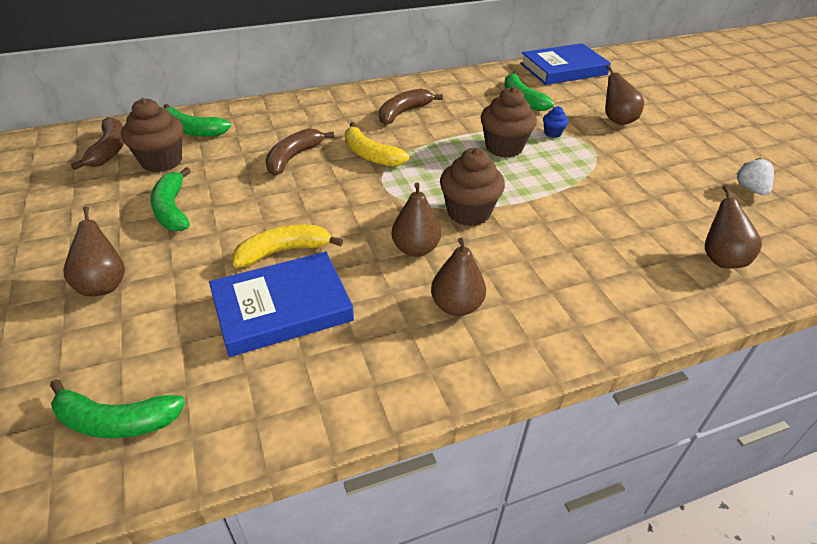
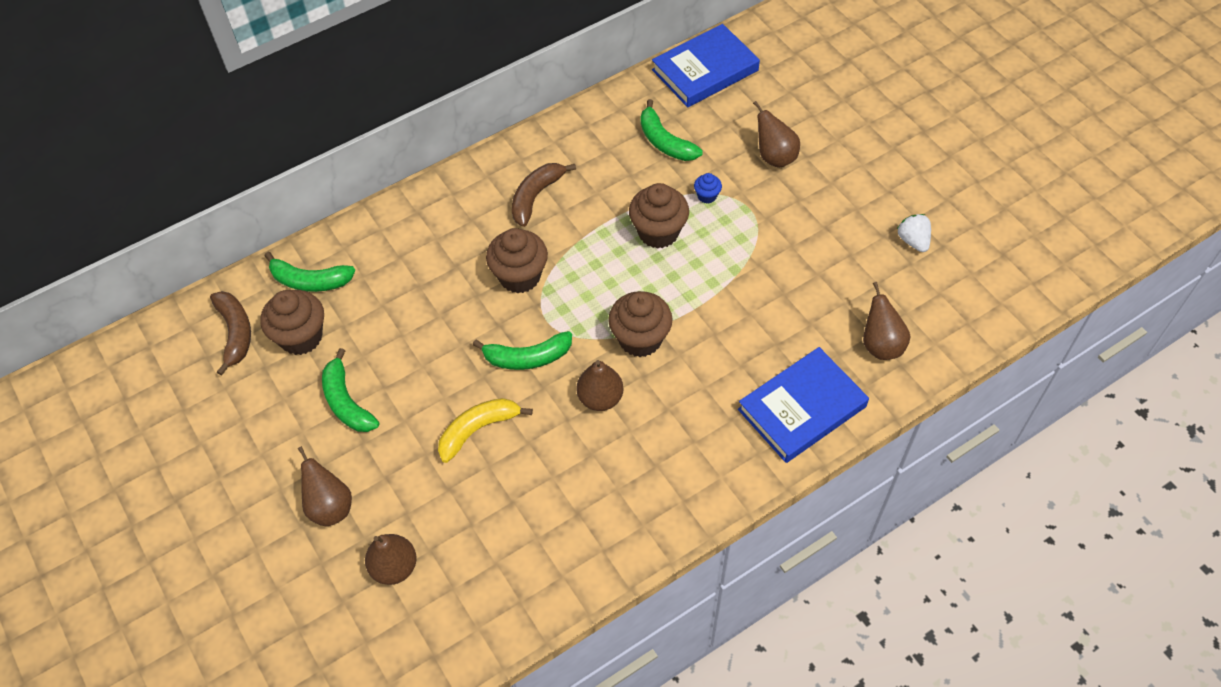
camera: 10 degrees left, 15 degrees up
(116, 421) = (413, 630): green banana -> green banana (527, 357)
(282, 308) = (501, 494): blue book -> blue book (802, 408)
(293, 157) = (439, 299): brown banana -> none
(370, 155) = (519, 276): yellow banana -> brown cupcake
(456, 306) = (652, 456): brown pear -> brown pear (394, 567)

